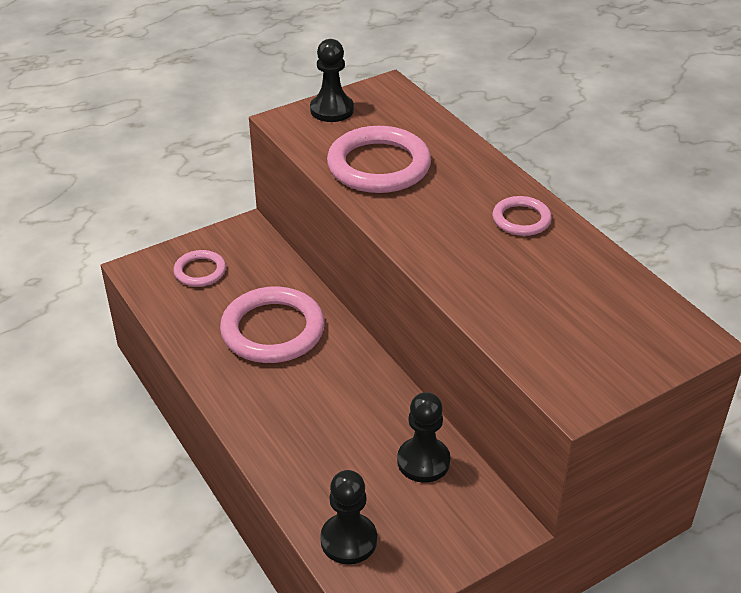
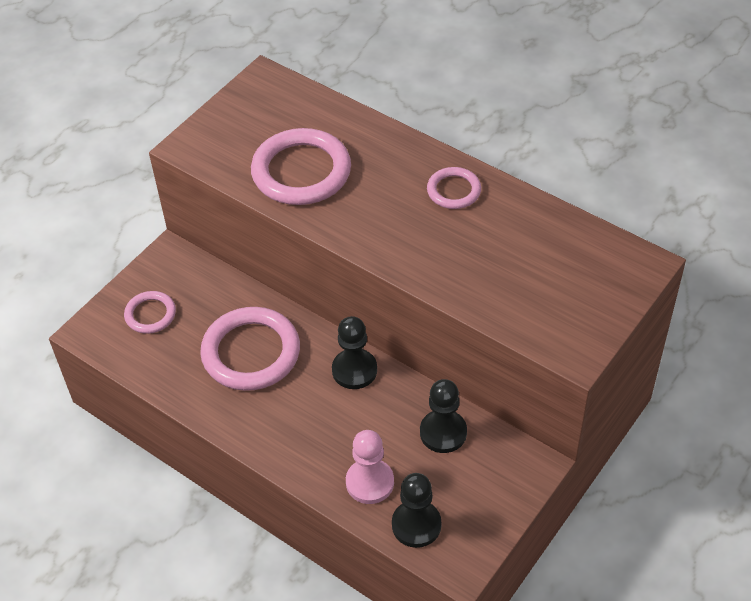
camera: 20 degrees left, 10 degrees up
(323, 483) = (370, 482): none -> pink pawn
(332, 110) = (225, 121): black pawn -> black pawn (354, 370)

